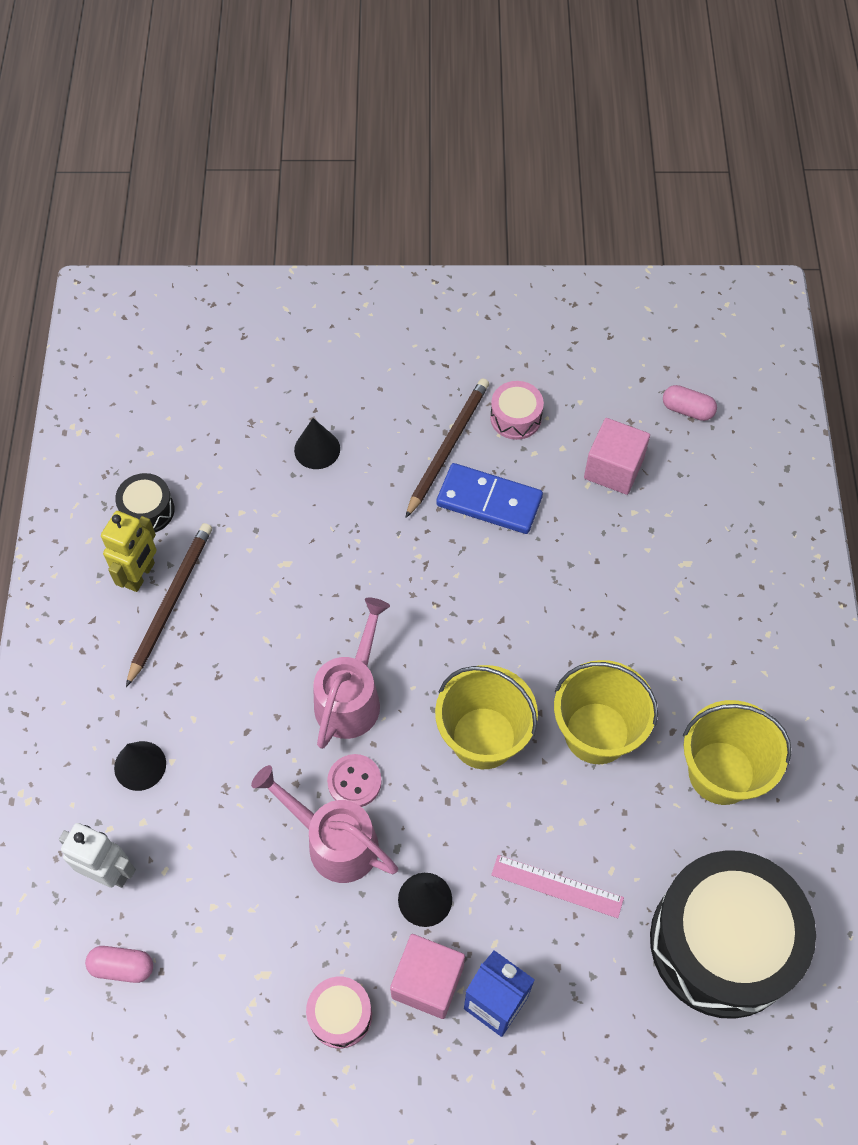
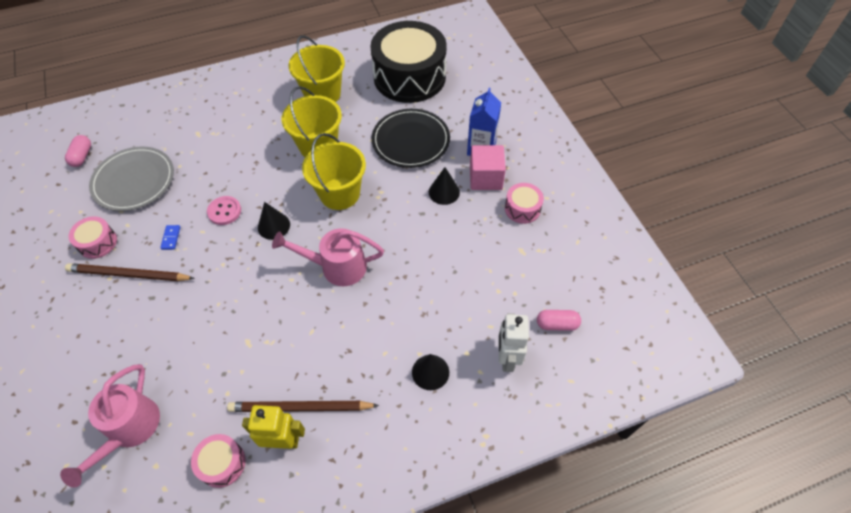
camera: 110 degrees left, 5 degrees down
(122, 967) = (557, 324): pink capsule -> pink capsule turned 75 degrees counterclockwise
(147, 510) = (222, 463): black drum -> pink drum
(317, 449) = (142, 358): black cone -> black cone (274, 226)
(333, 841) = (431, 244): pink watering can -> pink watering can (129, 431)
(354, 782) = (391, 246): pink button -> pink button (224, 211)
(489, 501) = (171, 238): blue domino -> blue domino, size x0.41
(557, 886) = (411, 141): pink ruler -> black plate
(613, 469) = (134, 181): pink cube -> grey plate

